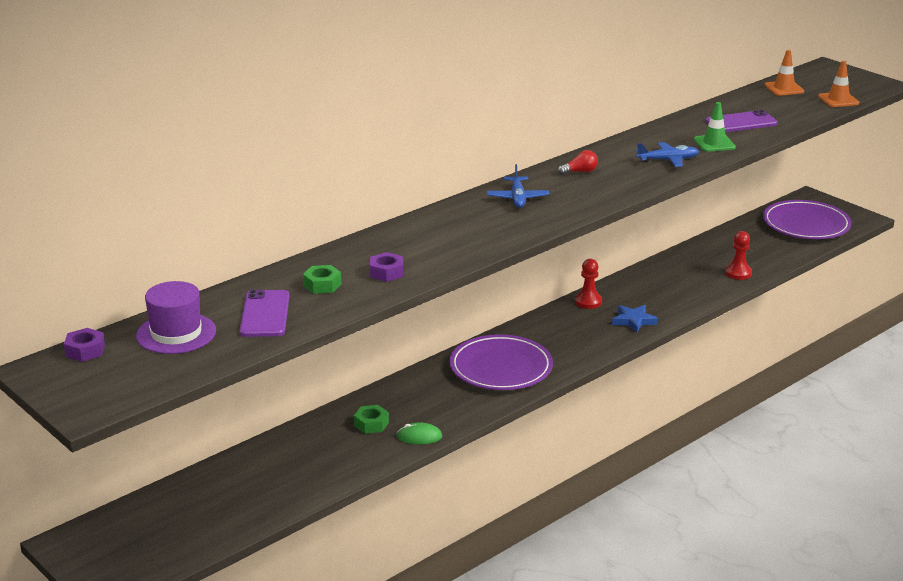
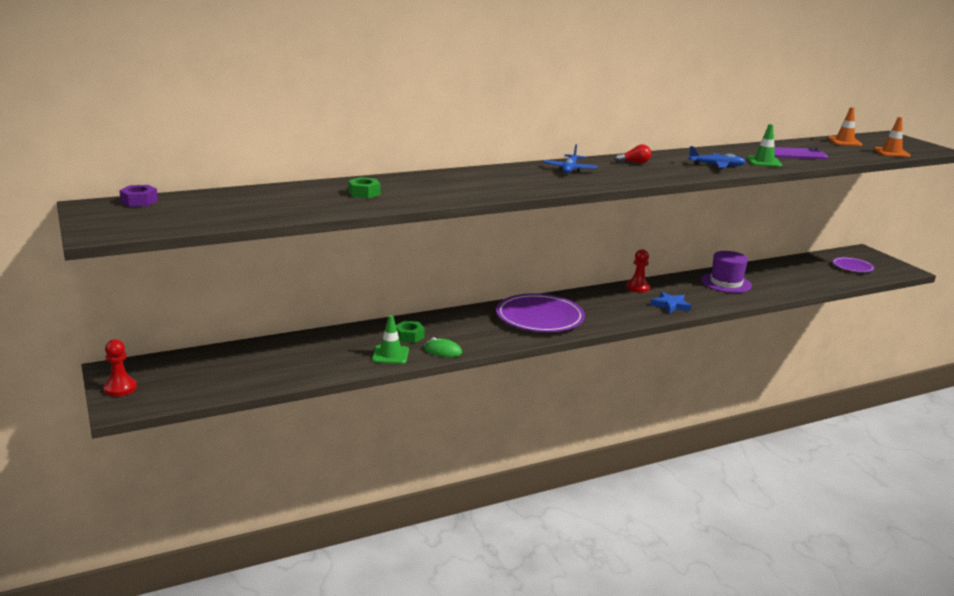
camera: 15 degrees right, 5 degrees down
(176, 333) = (219, 202): purple hat -> purple hat (726, 283)
(265, 314) = (301, 202): purple phone -> none
(365, 454) = (390, 355): none -> green traffic cone
(386, 272) = (423, 193): purple nut -> none
(738, 273) = (778, 289): red pawn -> red pawn (120, 388)
(806, 224) = (852, 267): purple plate -> purple plate, size x0.54

